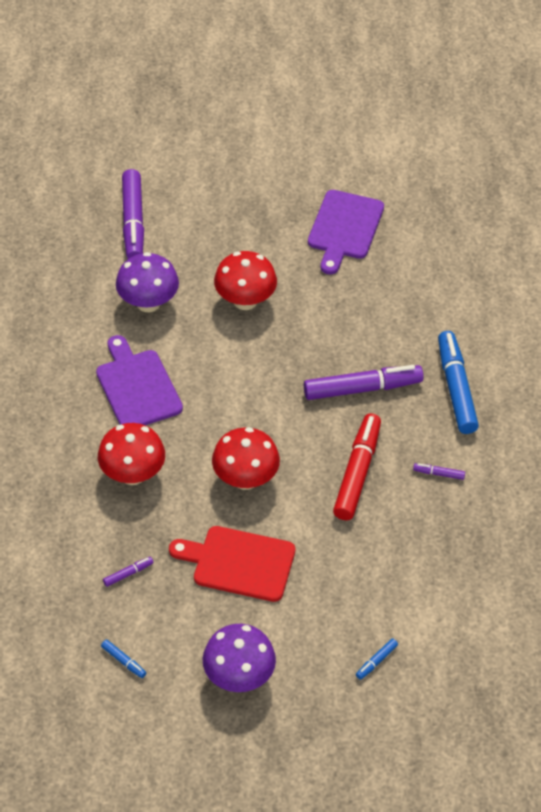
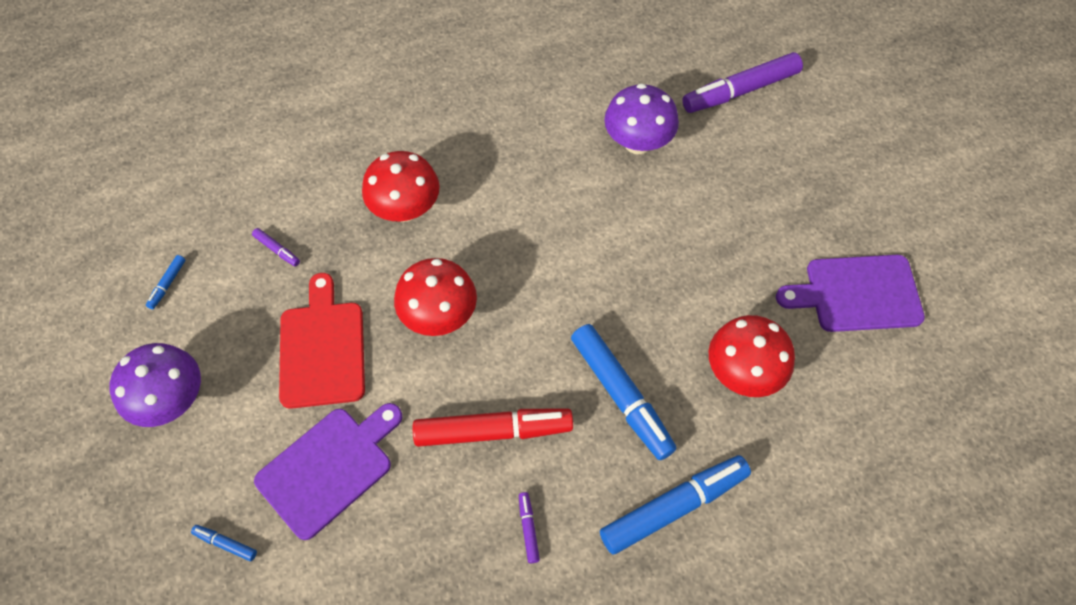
camera: 70 degrees right, 10 degrees up
(137, 387) = (520, 172): purple cutting board -> purple cutting board (329, 467)
(245, 300) = (689, 230): red mushroom -> red mushroom (742, 373)
(362, 389) = (621, 395): purple marker -> blue marker

